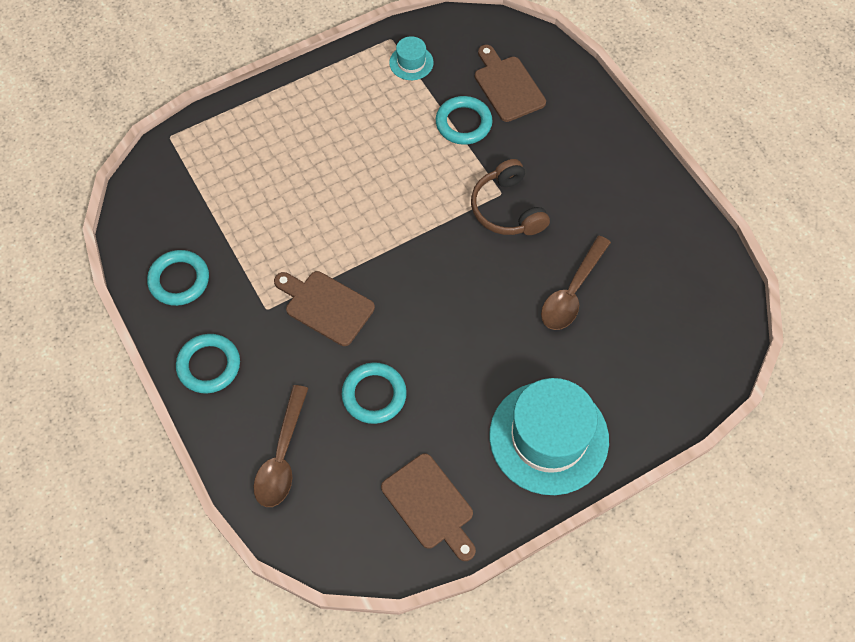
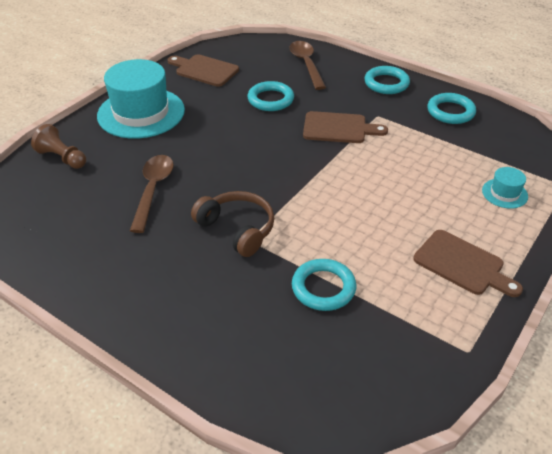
camera: 155 degrees right, 20 degrees down
(411, 63) = (423, 331): turquoise hat -> turquoise hat (504, 193)
(507, 86) = (301, 345): brown cutting board -> brown cutting board (462, 264)
(662, 386) = (62, 158): none -> brown pawn

